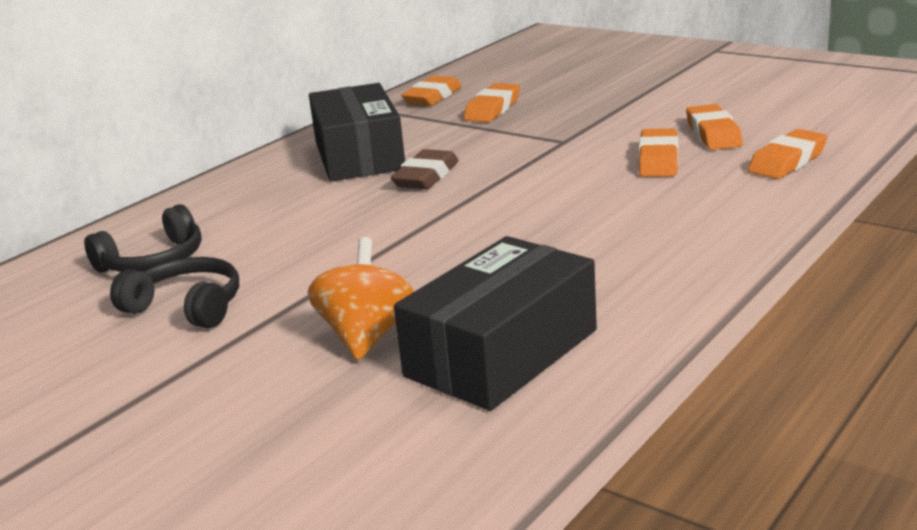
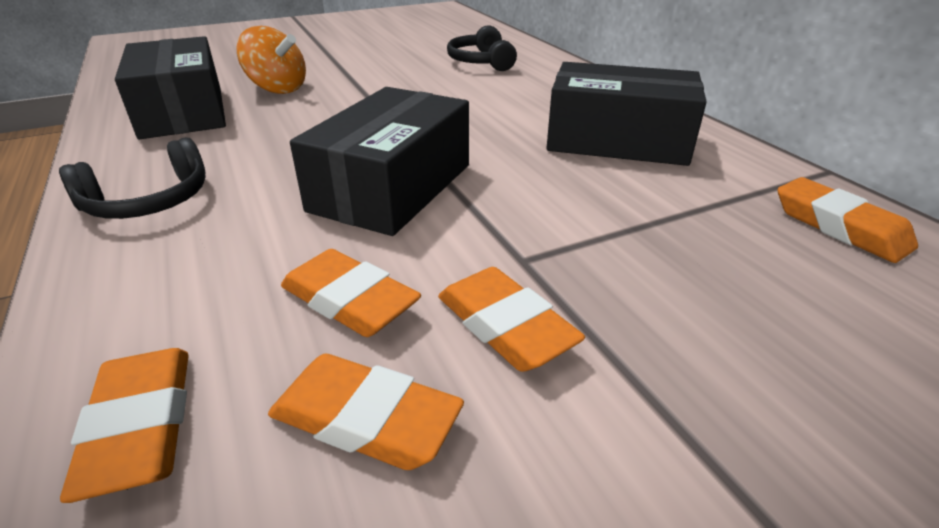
camera: 115 degrees right, 10 degrees up
(187, 307) = (400, 62): black headphones -> black headphones (149, 201)
(426, 177) = (511, 155): brown eraser -> none
(492, 109) = (733, 253): orange eraser -> orange eraser (505, 326)
(530, 192) = (392, 187): none -> black box

